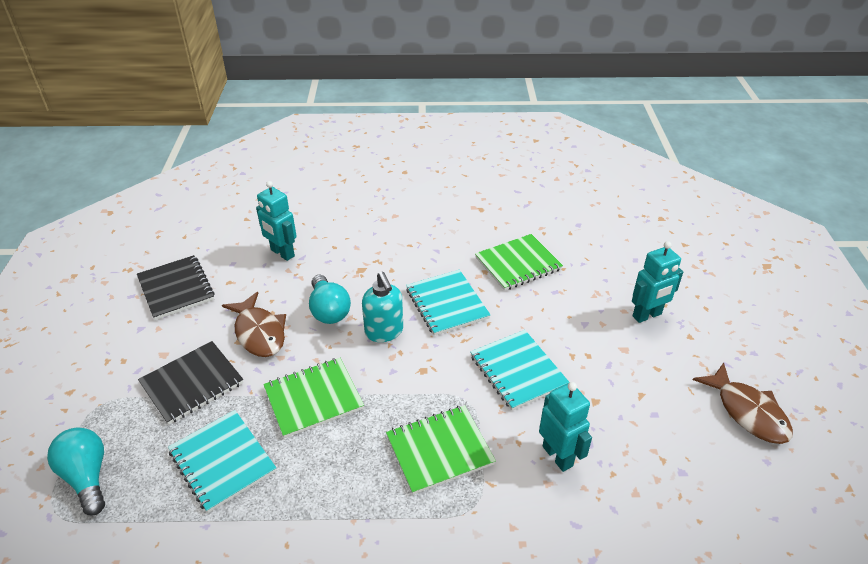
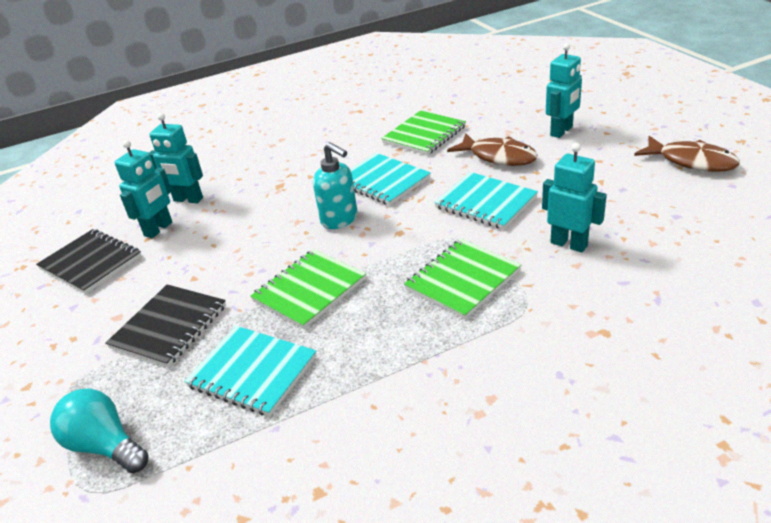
camera: 20 degrees left, 5 degrees down
(242, 276) = (159, 229): none -> turquoise robot
(259, 332) = (212, 263): brown fish -> brown fish (498, 157)
(329, 310) = (271, 223): turquoise light bulb -> none

